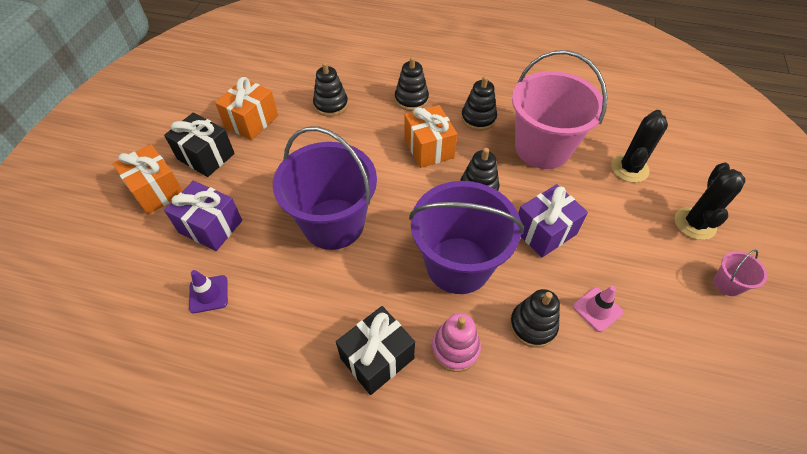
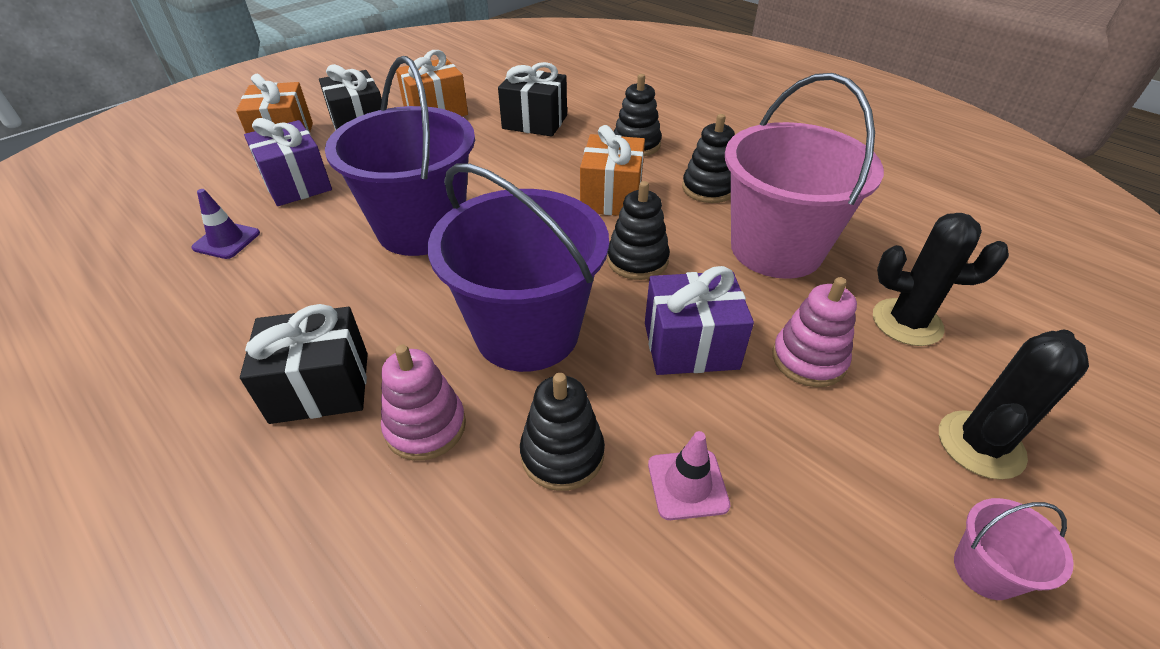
camera: 30 degrees right, 10 degrees down
(331, 105) = (535, 122): black stacking toy -> black gift
(602, 212) = (808, 359): none -> pink stacking toy
(629, 168) = (907, 322): black cactus -> black cactus turned 45 degrees clockwise

